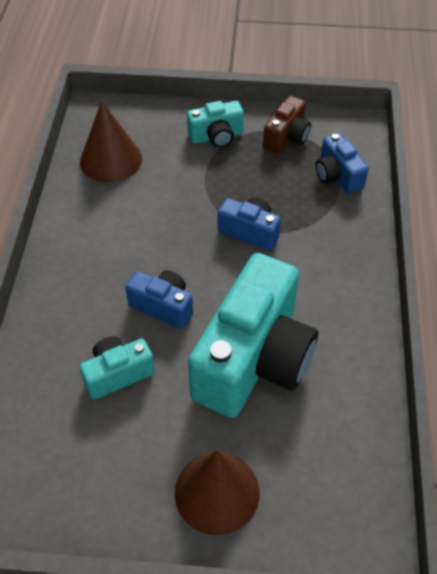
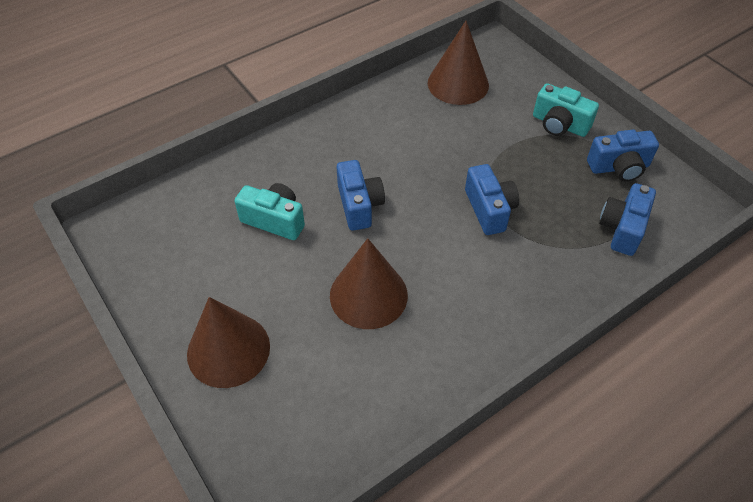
camera: 50 degrees right, 0 degrees up
(254, 359) = (368, 295): turquoise camera -> brown cone
(287, 137) = (619, 167): brown camera -> blue camera

